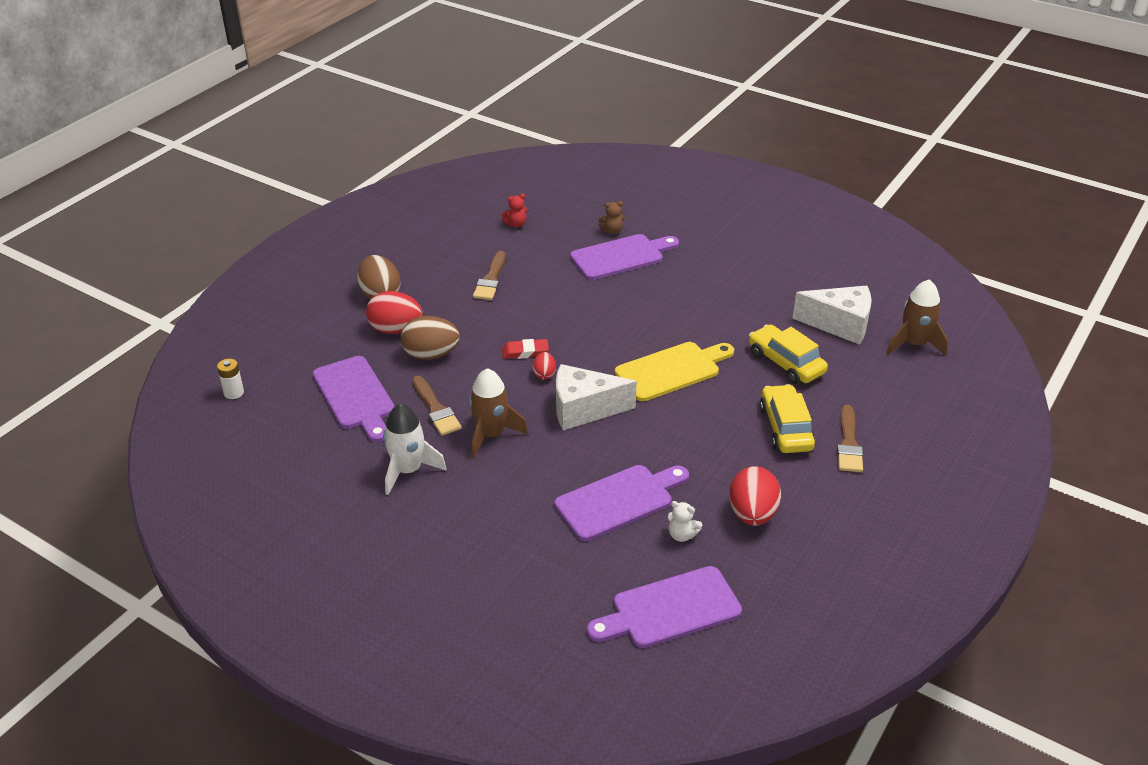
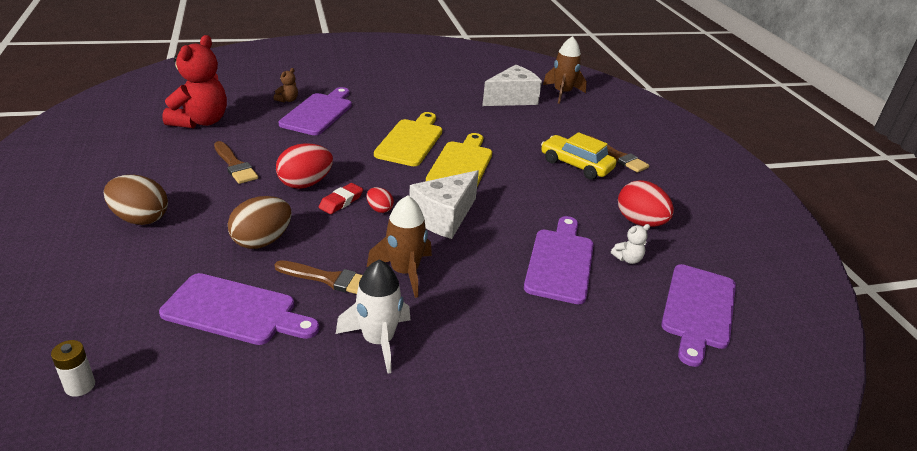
camera: 50 degrees left, 5 degrees down
(396, 329) = (198, 238): red egg -> red egg (305, 184)
(516, 224) = (200, 121): red teddy bear -> red teddy bear, size x2.38
(662, 323) = (410, 141): none -> yellow cutting board
(786, 363) = (518, 130): yellow car -> none

